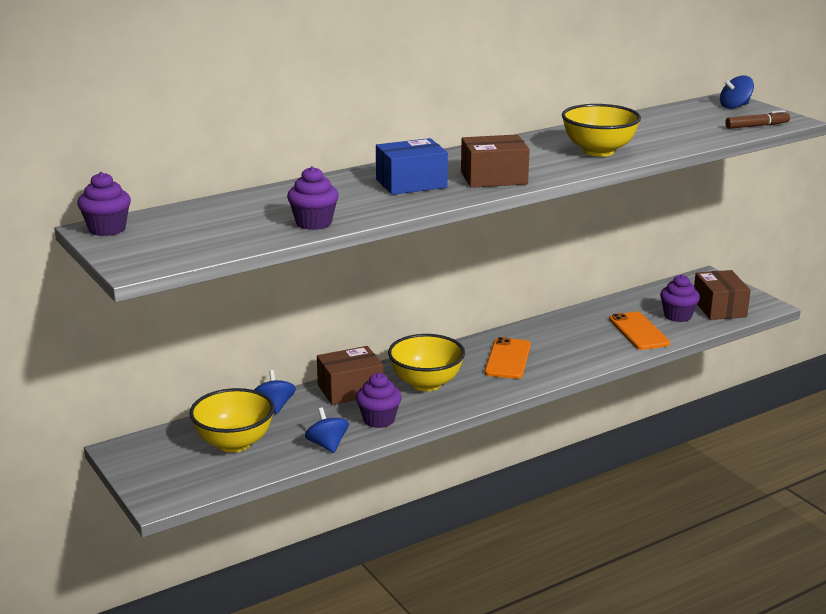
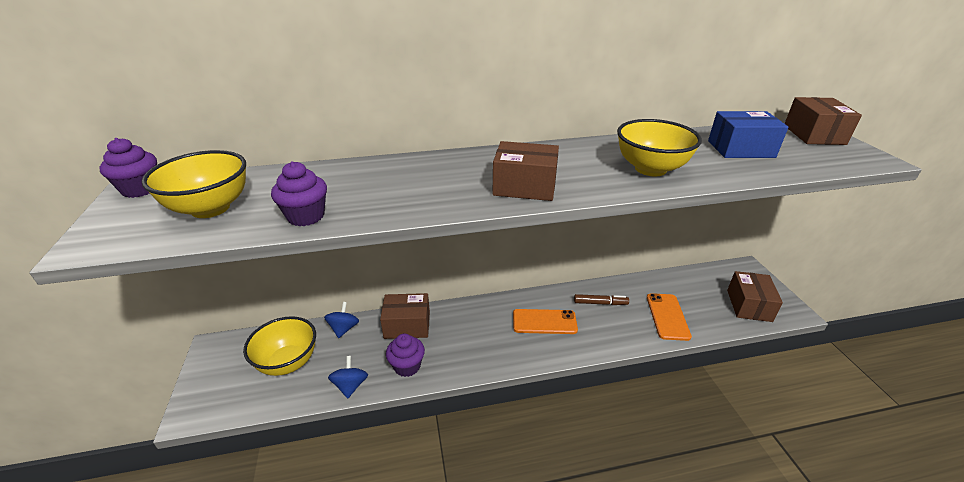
camera: 20 degrees right, 10 degrees up
(411, 183) = (442, 180): blue box -> blue box (740, 149)
(426, 383) = (466, 333): yellow bowl -> yellow bowl (210, 208)
(508, 359) = (544, 322): orange phone -> orange phone turned 60 degrees clockwise
(677, 316) = (708, 306): purple cupcake -> none
(735, 106) = (814, 135): blue spinning top -> brown box
(756, 126) = (834, 161): brown marker -> brown marker (600, 303)

